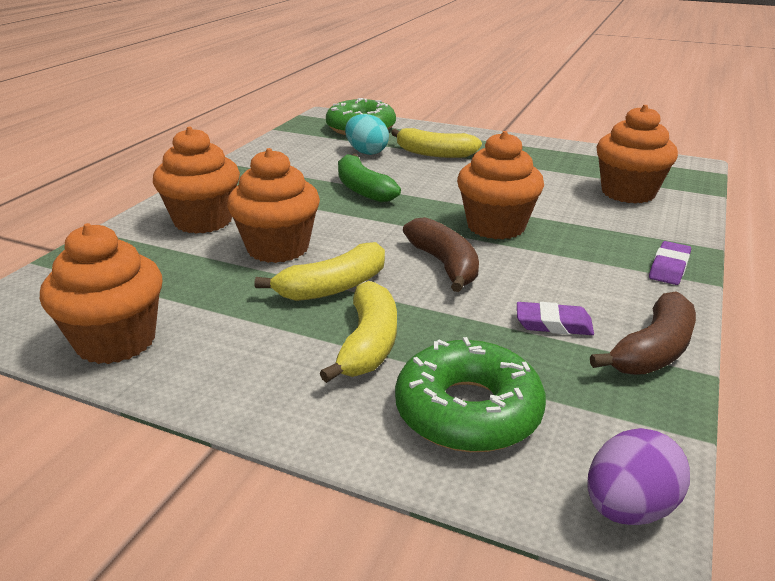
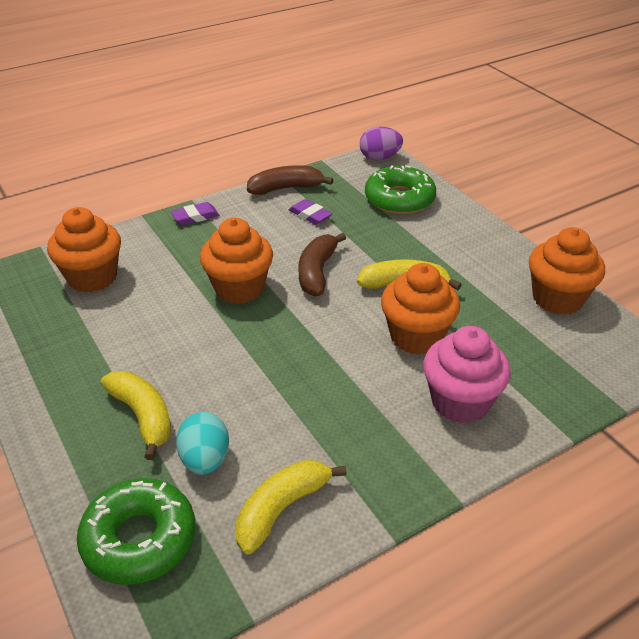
camera: 145 degrees left, 10 degrees up
(203, 221) = (460, 402): orange cupcake -> pink cupcake
(362, 189) = (283, 384): green banana -> none
(368, 344) = (415, 242): yellow banana -> yellow banana (282, 509)

